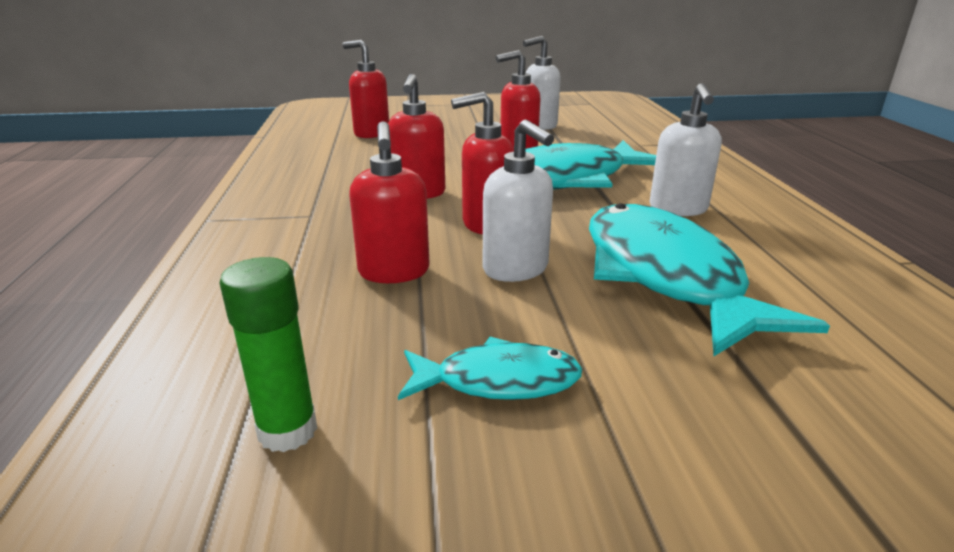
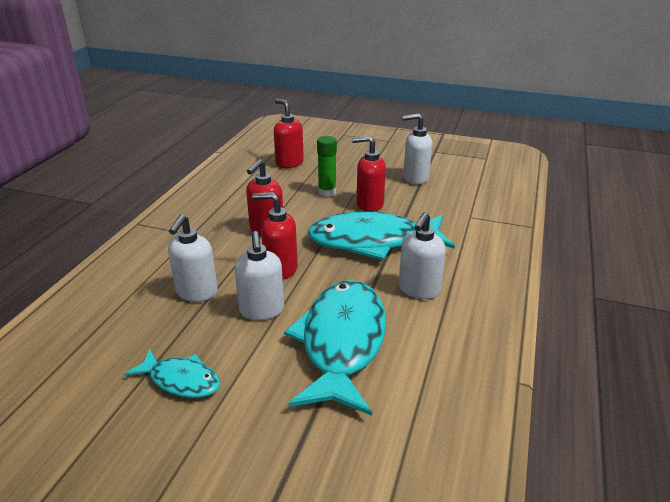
camera: 25 degrees right, 5 degrees up
(287, 431) = (74, 373): green glue stick -> green glue stick (327, 192)
(394, 272) = (196, 292): red soap dispenser -> white soap dispenser

